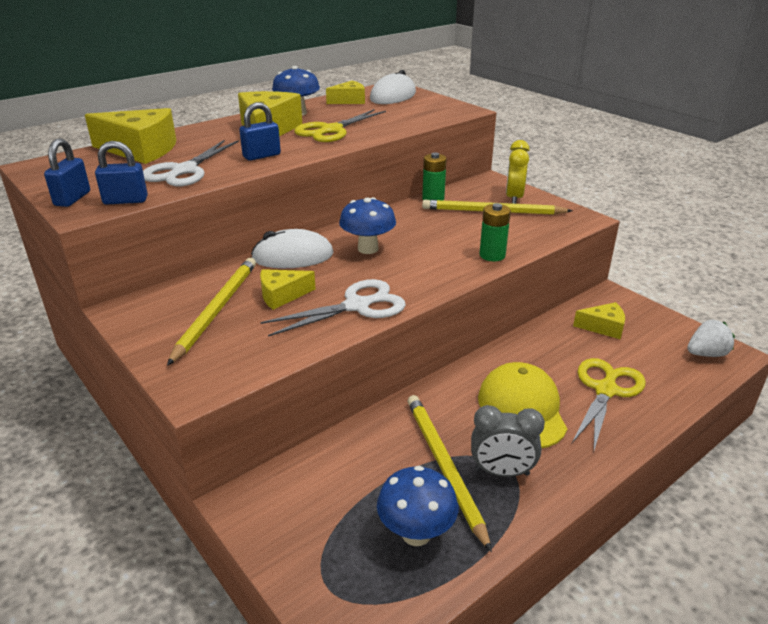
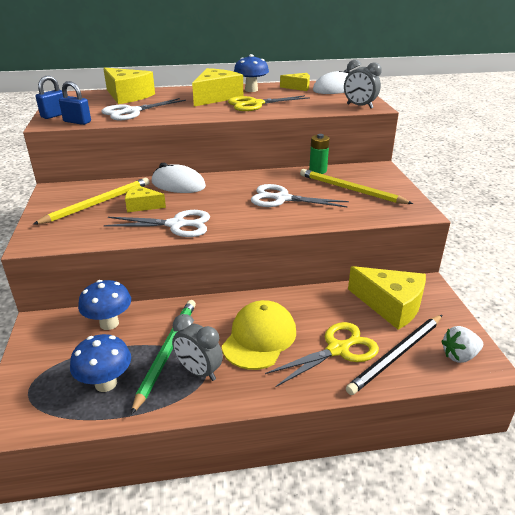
camera: 30 degrees right, 0 degrees up
(261, 156) = (187, 112): blue padlock -> none
(368, 249) = (229, 192): blue mushroom -> blue mushroom (109, 323)
(436, 241) = (282, 199): none -> white scissors
(444, 466) = (167, 352): yellow pencil -> green pencil
(449, 112) = (359, 106): none -> grey clock
(492, 255) = (309, 219): green battery -> none
(514, 198) = (380, 184): yellow clock -> none
(603, 327) = (390, 305): yellow cheese -> yellow cheese, size x1.79
(659, 374) = (396, 355): none -> black pencil
(706, 354) = (459, 356): white strawberry -> white strawberry turned 150 degrees clockwise

